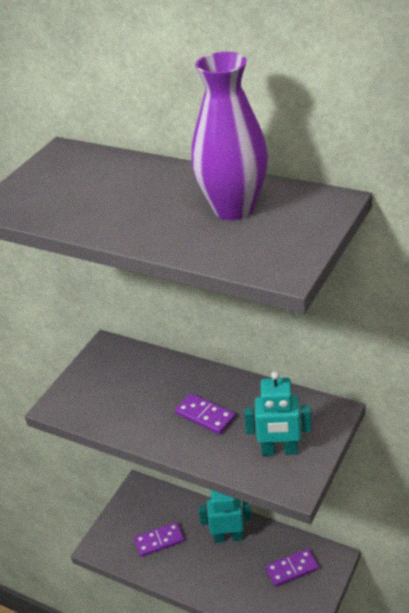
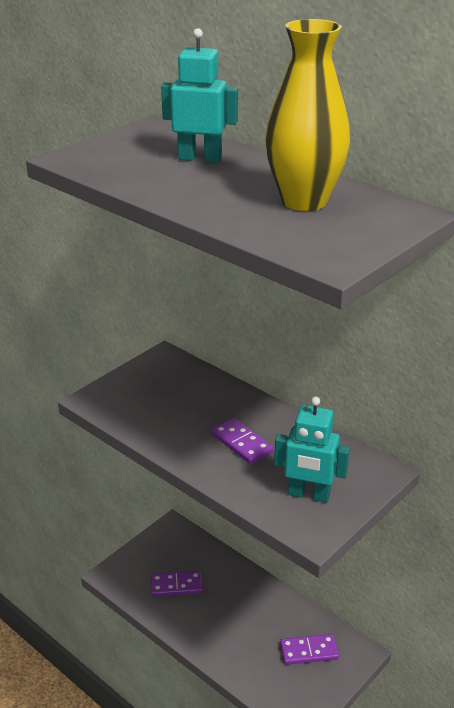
camera: 10 degrees right, 5 degrees down
(228, 537) = (250, 601): turquoise robot -> turquoise robot (200, 158)
(233, 208) = (304, 201): purple vase -> yellow vase

